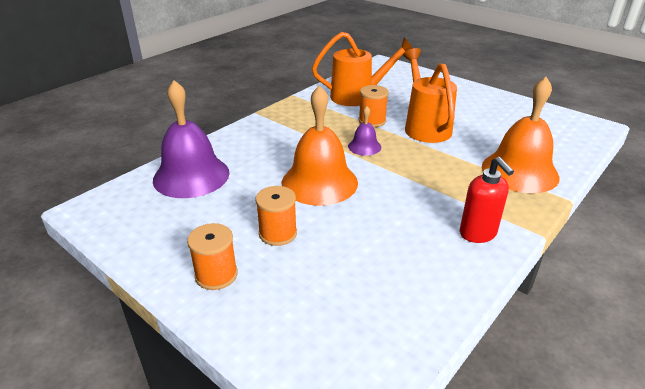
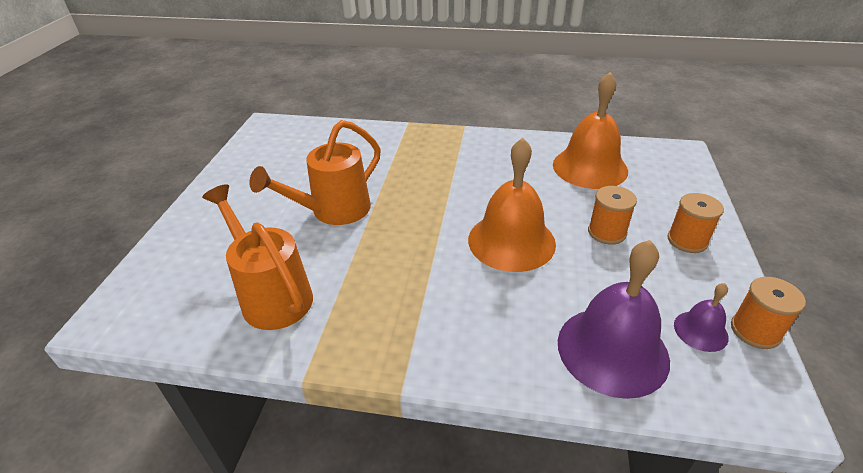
camera: 120 degrees left, 5 degrees up
(364, 146) = (414, 238): purple bell -> purple bell (700, 331)
(372, 121) = (345, 254): orange spool -> orange spool (755, 331)
(478, 234) = (491, 146): red soap dispenser -> none
(519, 171) = (384, 145): orange bell -> orange bell (590, 167)

